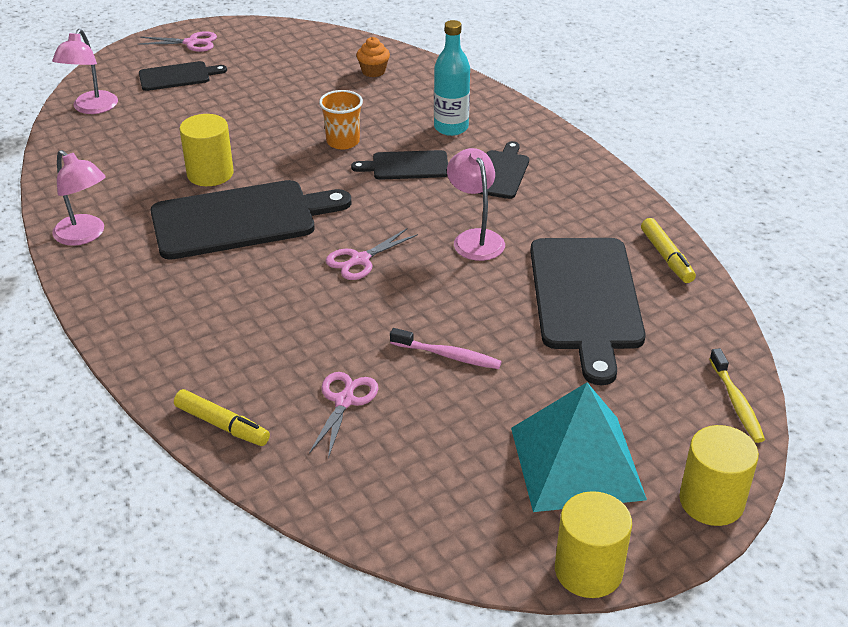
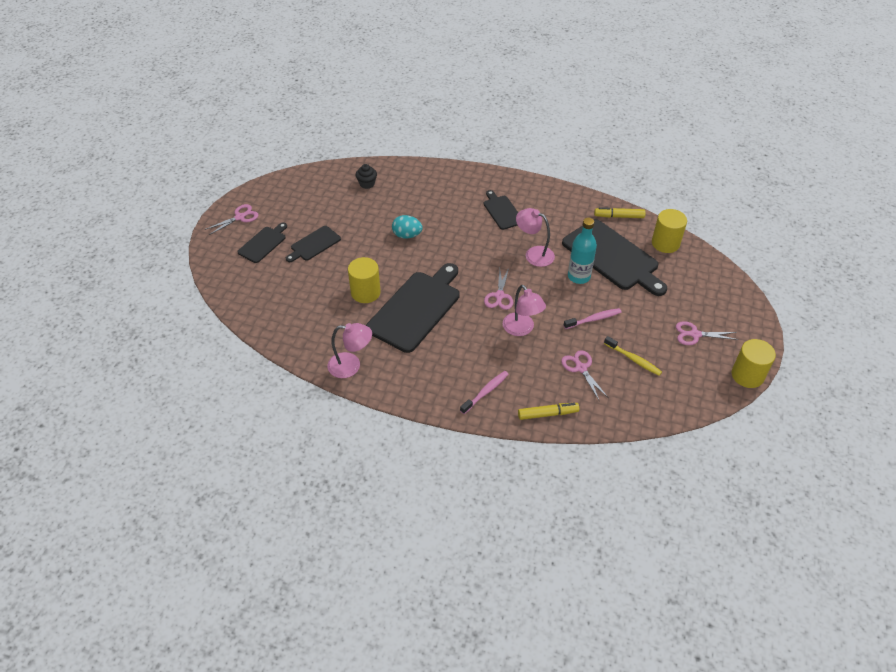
camera: 40 degrees left, 10 degrees up
(91, 108) = (242, 291): pink lamp -> pink lamp (522, 329)
(185, 352) = (485, 392): none -> pink toothbrush
(343, 142) = (407, 235): orange cup -> turquoise egg
(373, 71) = (367, 184): orange cupcake -> black cupcake
(406, 166) = (455, 232): black cutting board -> black cutting board (314, 244)
(451, 128) = (448, 198): turquoise bottle -> turquoise bottle (579, 276)
(576, 463) = (694, 334): turquoise pyramid -> pink scissors
(666, 257) = (619, 216): yellow marker -> yellow marker turned 150 degrees clockwise
(711, 501) = (753, 318): yellow cylinder -> yellow cylinder (665, 243)
(736, 402) = (716, 270): yellow toothbrush -> yellow toothbrush (633, 359)

